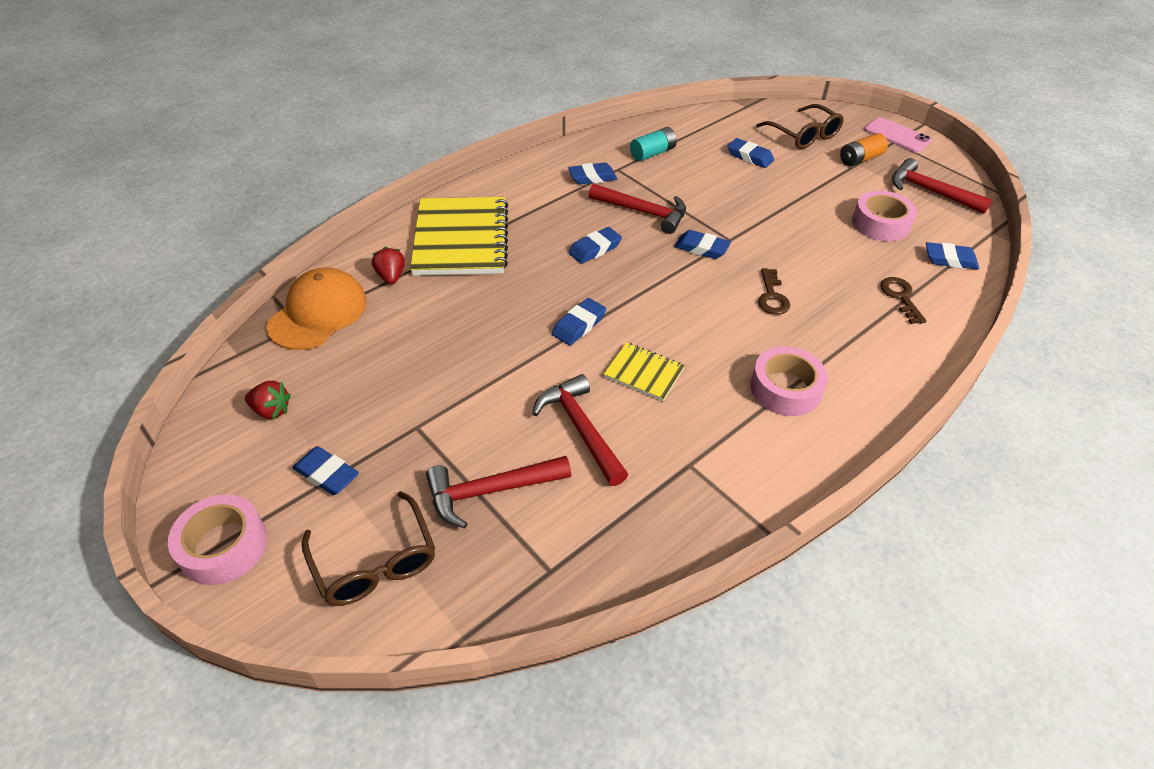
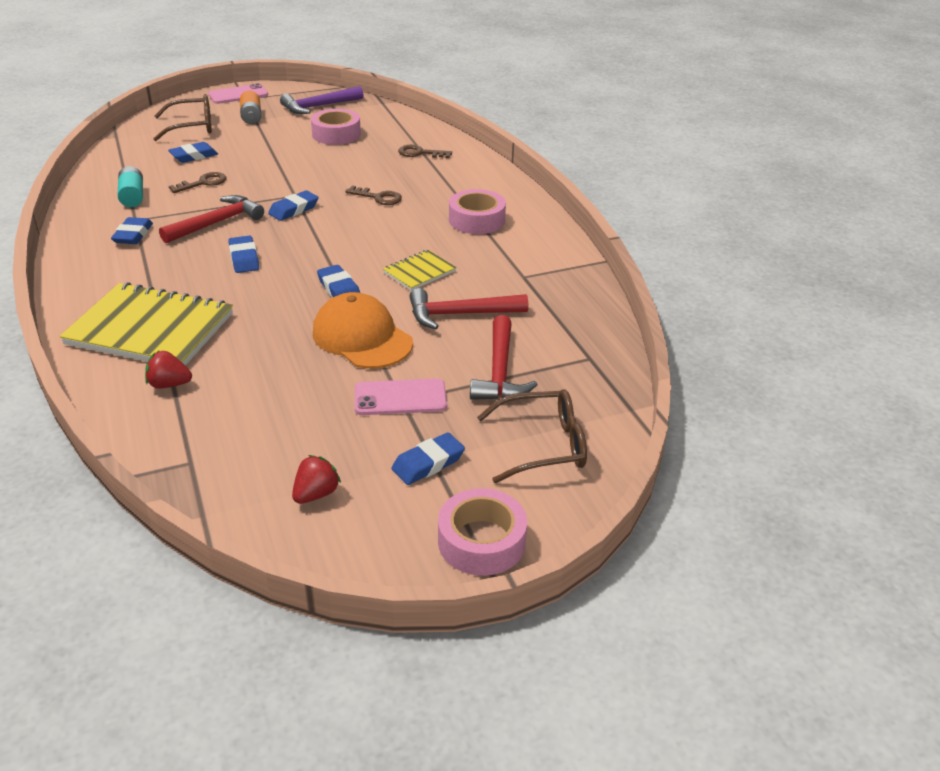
camera: 70 degrees left, 10 degrees down
(318, 313) = (184, 444): orange cap -> orange cap (362, 337)
(419, 424) = (400, 398): none -> pink phone
(706, 179) = (203, 183): none -> brown key
(930, 191) = (318, 106): red hammer -> purple hammer
(950, 260) = (397, 125): blue eraser -> none

